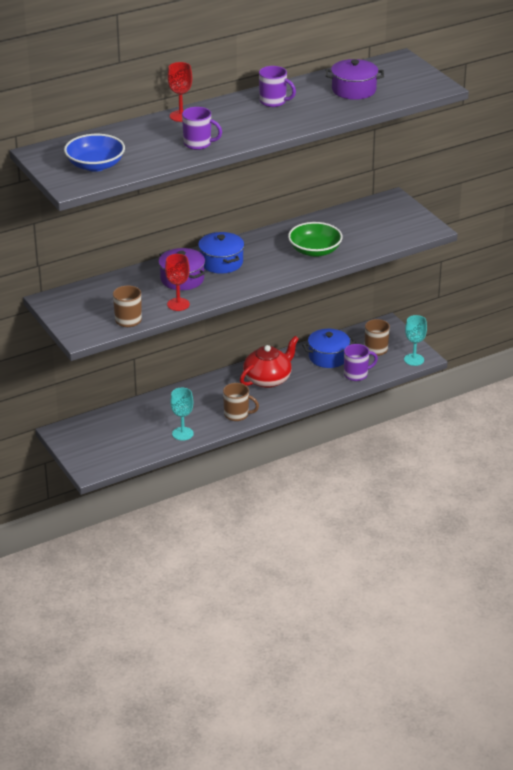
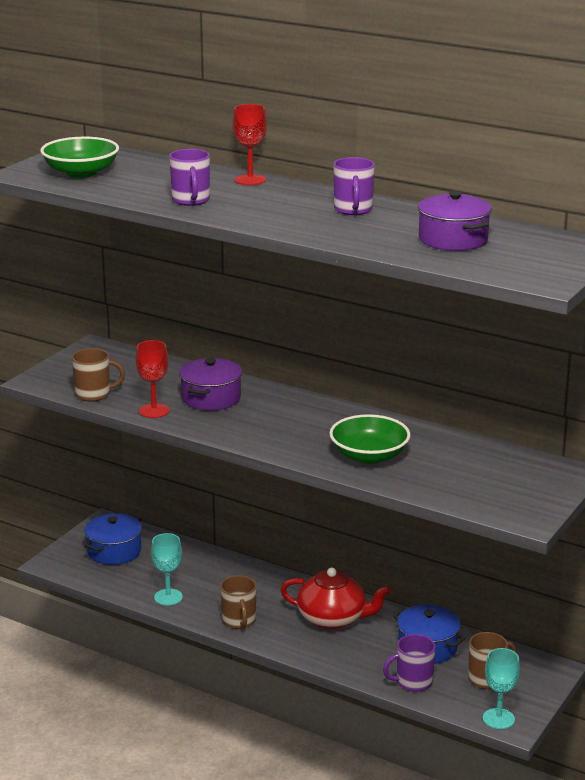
camera: 60 degrees right, 10 degrees down
(95, 165) = (81, 172): blue bowl -> green bowl
(221, 262) = (273, 409): blue pot -> blue pot (114, 551)
(356, 374) = (413, 682): purple mug -> purple mug turned 120 degrees clockwise

